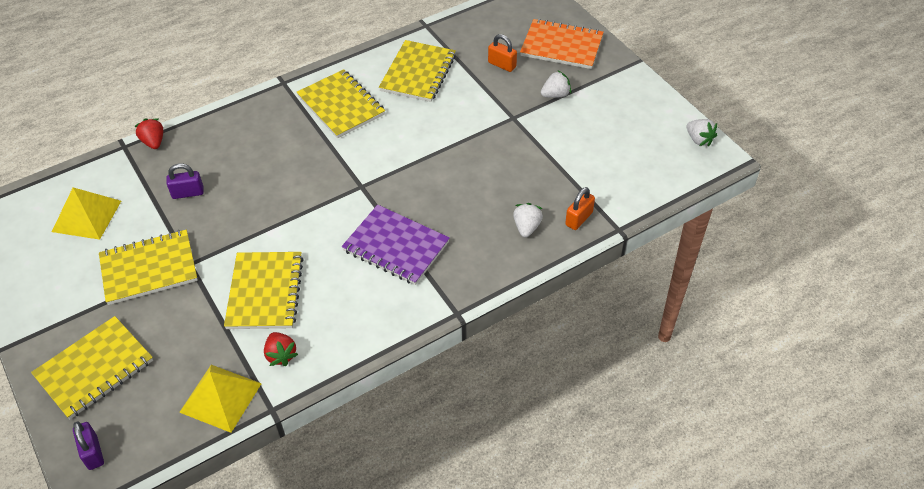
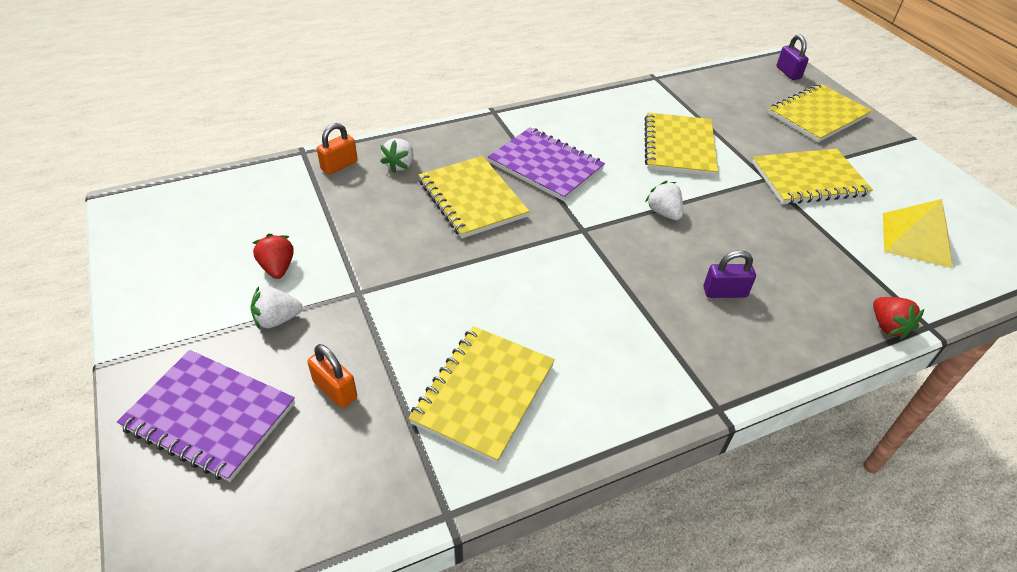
camera: 175 degrees left, 5 degrees down
(188, 193) = (802, 250): purple padlock -> purple padlock (724, 292)
(221, 397) = (699, 87): yellow pyramid -> none
(281, 355) = (654, 104): red strawberry -> red strawberry (278, 268)
(341, 106) = (615, 348): yellow notebook -> yellow notebook (472, 199)
(561, 46) = (210, 416): orange notebook -> purple notebook
(699, 140) = (130, 227): white strawberry -> white strawberry (663, 213)

